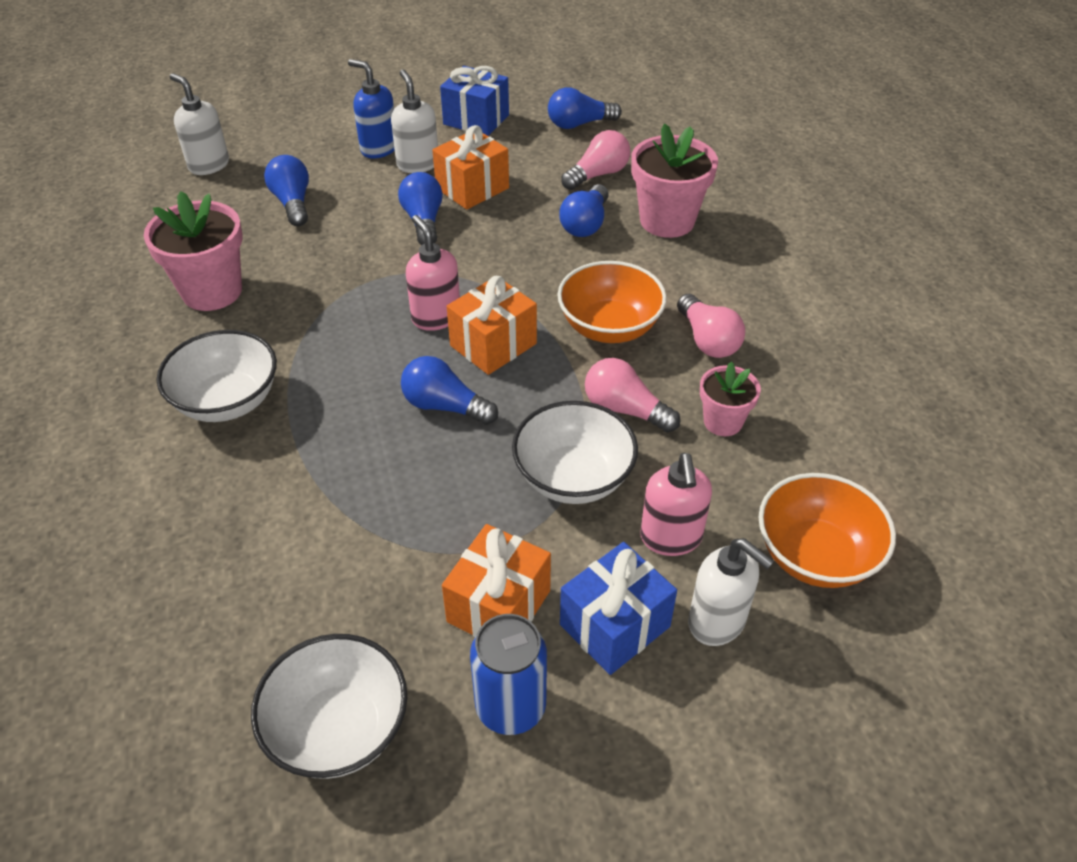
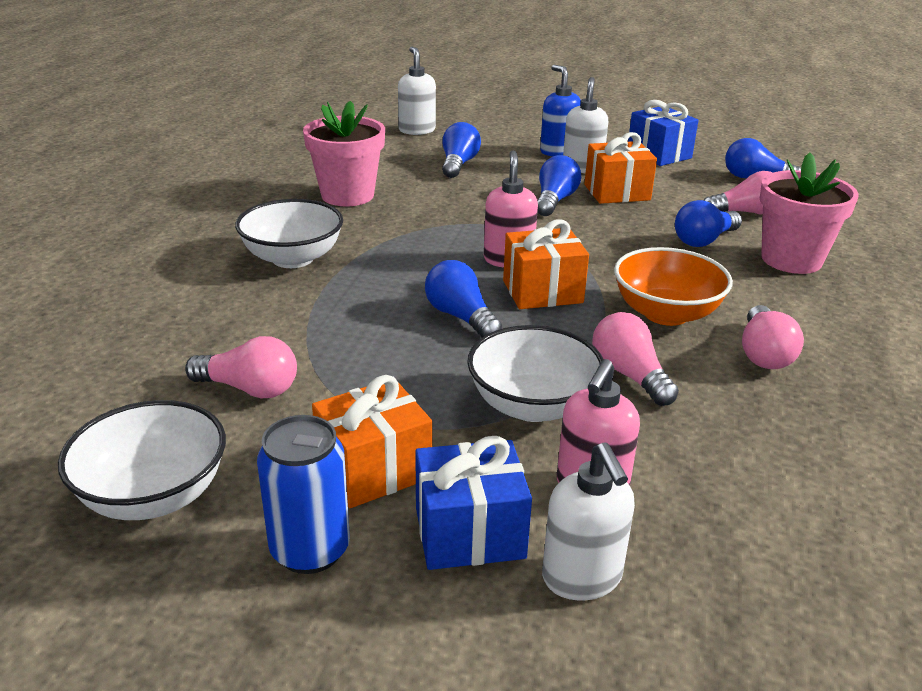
camera: 30 degrees right, 15 degrees down
(323, 577) = (249, 389): none -> pink light bulb
(723, 422) = (728, 419): pink flower pot -> none
(815, 555) = (749, 570): orange bowl -> none

